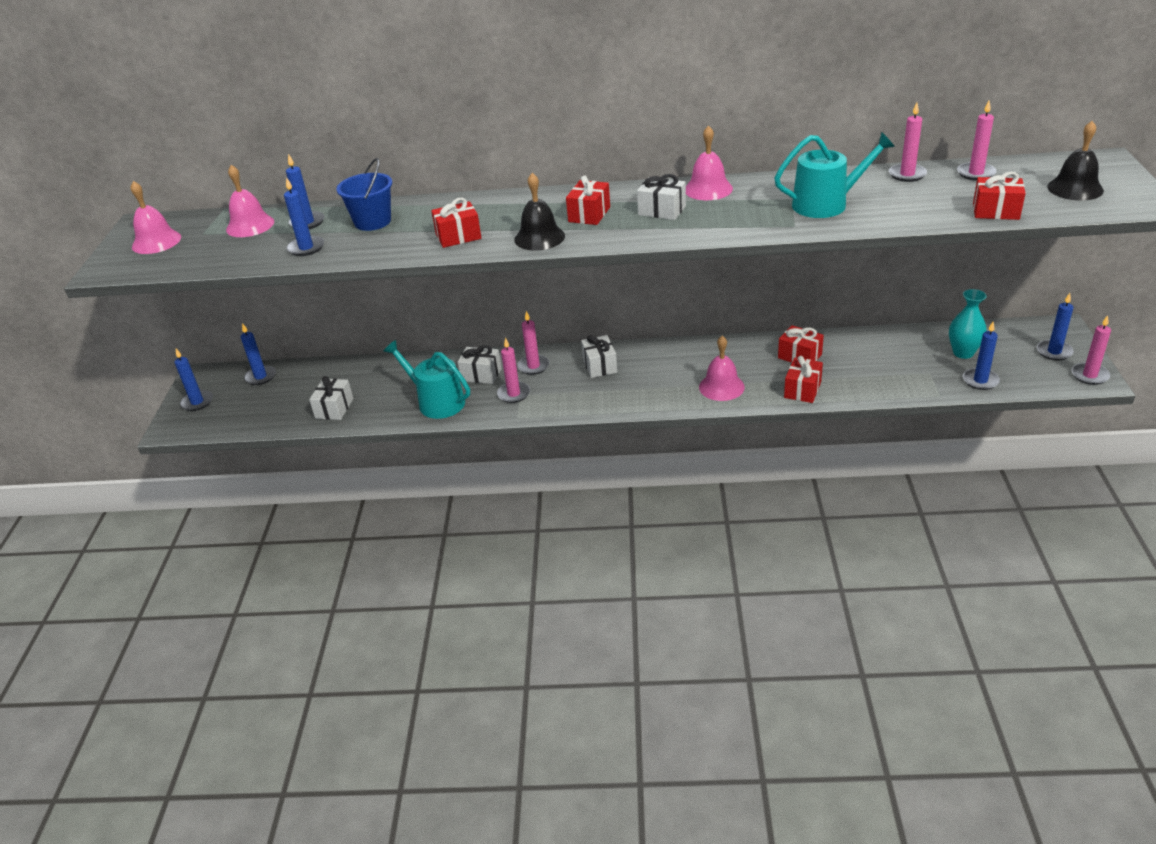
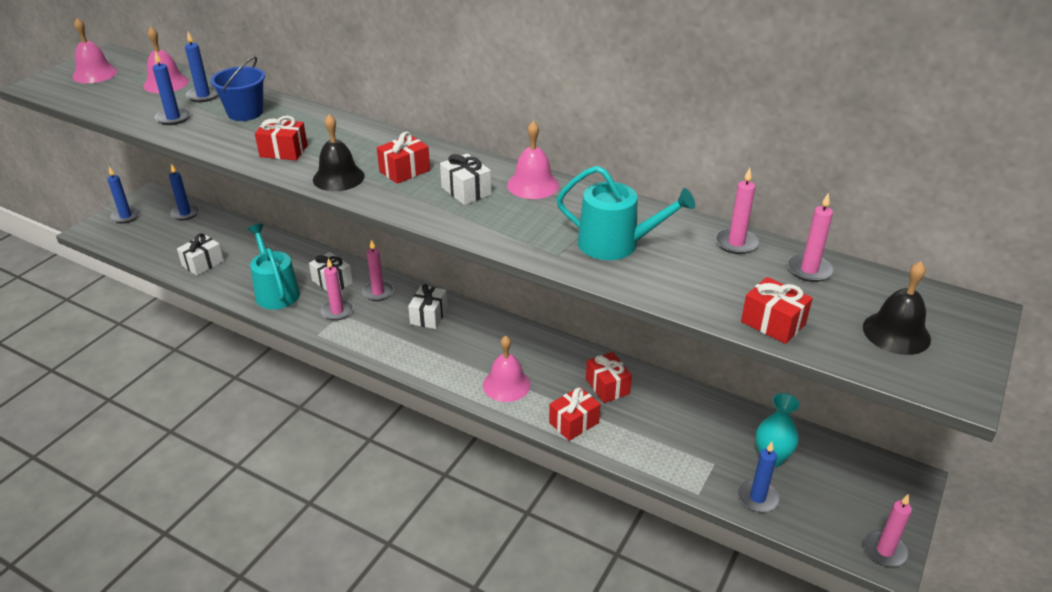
camera: 25 degrees right, 0 degrees up
(1054, 352) = (872, 503): blue candle -> none

